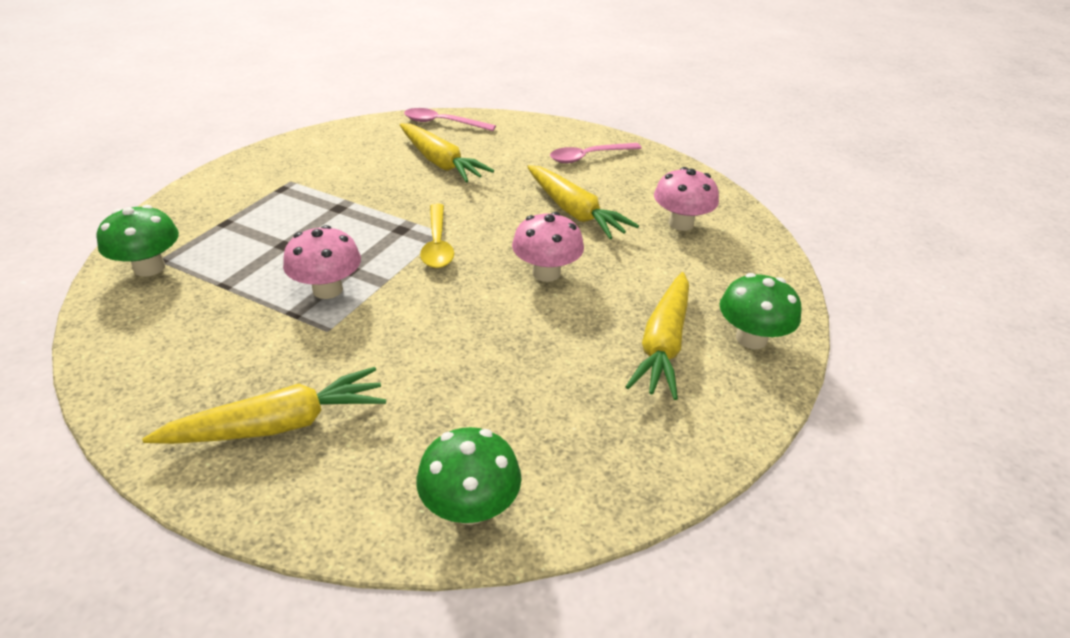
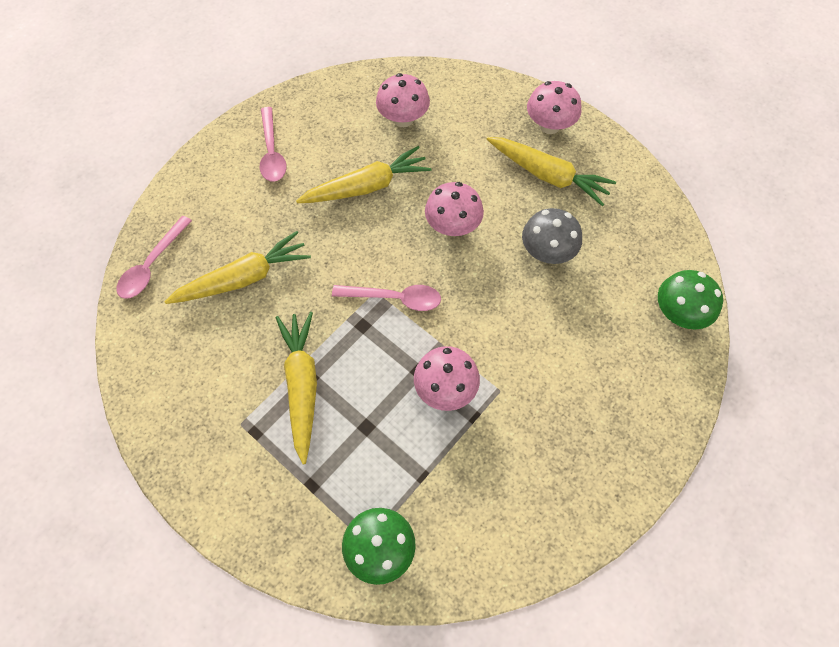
camera: 75 degrees left, 25 degrees up
(279, 425) = (601, 423): yellow carrot -> yellow carrot (302, 385)
(437, 244) = (394, 298): yellow spoon -> pink spoon
(536, 353) = (547, 252): none -> grey mushroom
(751, 338) = (549, 125): green mushroom -> pink mushroom

